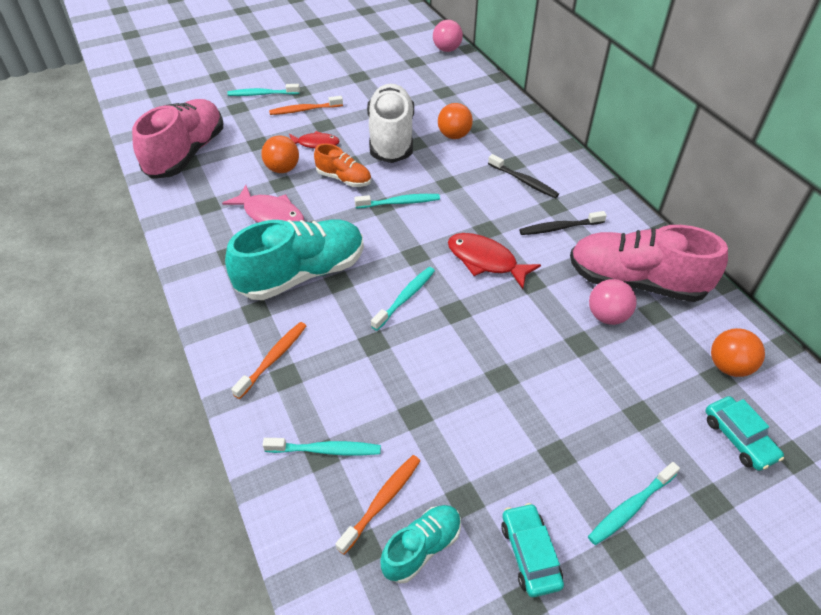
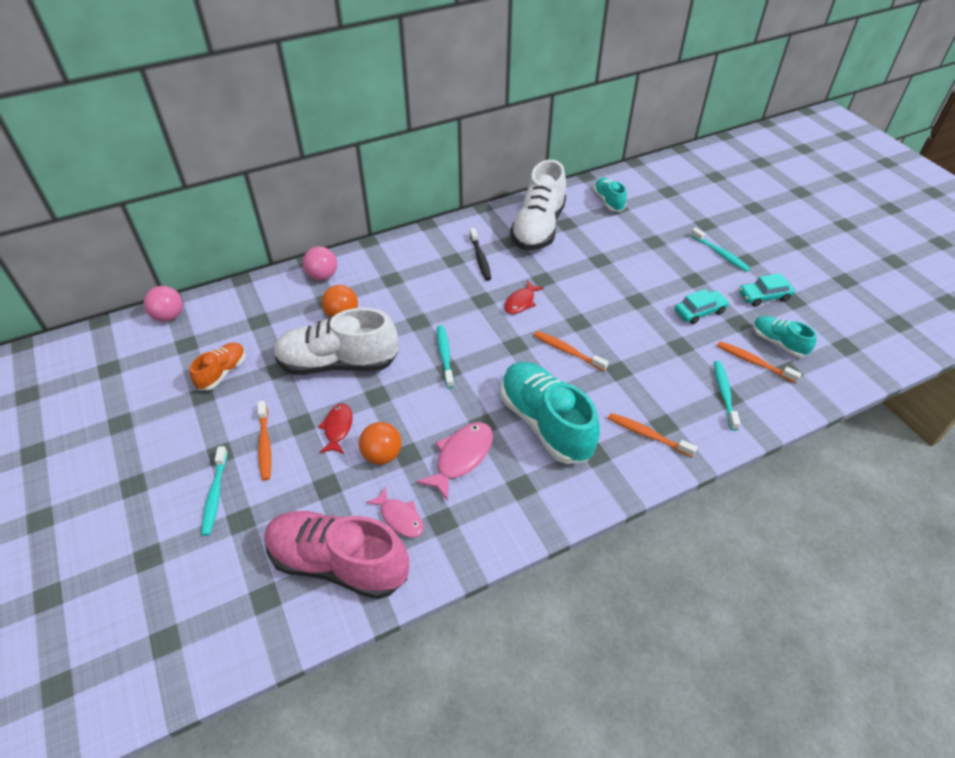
camera: 90 degrees left, 0 degrees up
(218, 182) = (400, 517): none -> pink fish
(344, 179) = (404, 399): orange shoe -> orange shoe (222, 372)
(405, 298) = (567, 351): turquoise toothbrush -> orange toothbrush
(485, 261) = (521, 302): red fish -> red fish, size x0.66
(524, 181) = (418, 273): black toothbrush -> none
(607, 316) = (573, 245): pink ball -> pink ball (322, 276)
(635, 282) = (538, 228): pink shoe -> white shoe
(728, 366) = (608, 201): orange ball -> turquoise shoe
(739, 438) = (661, 207): turquoise car -> turquoise car (699, 312)

